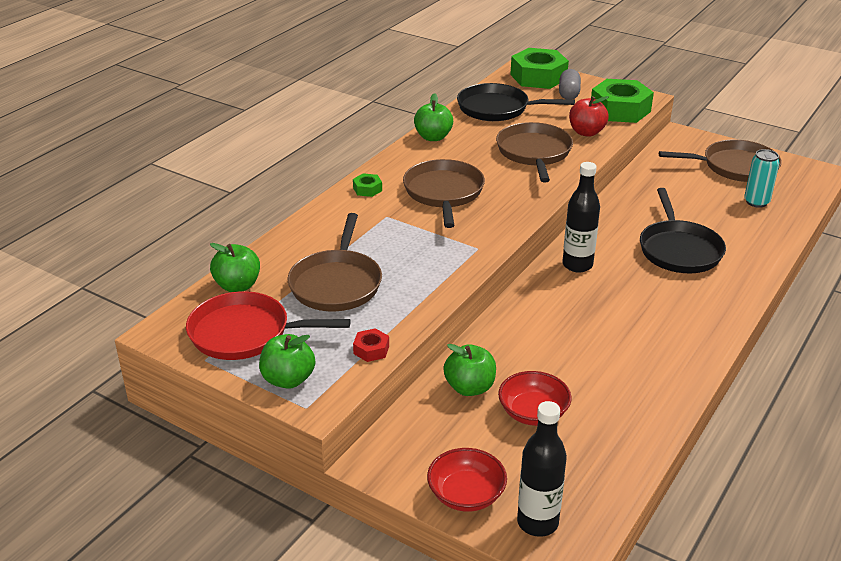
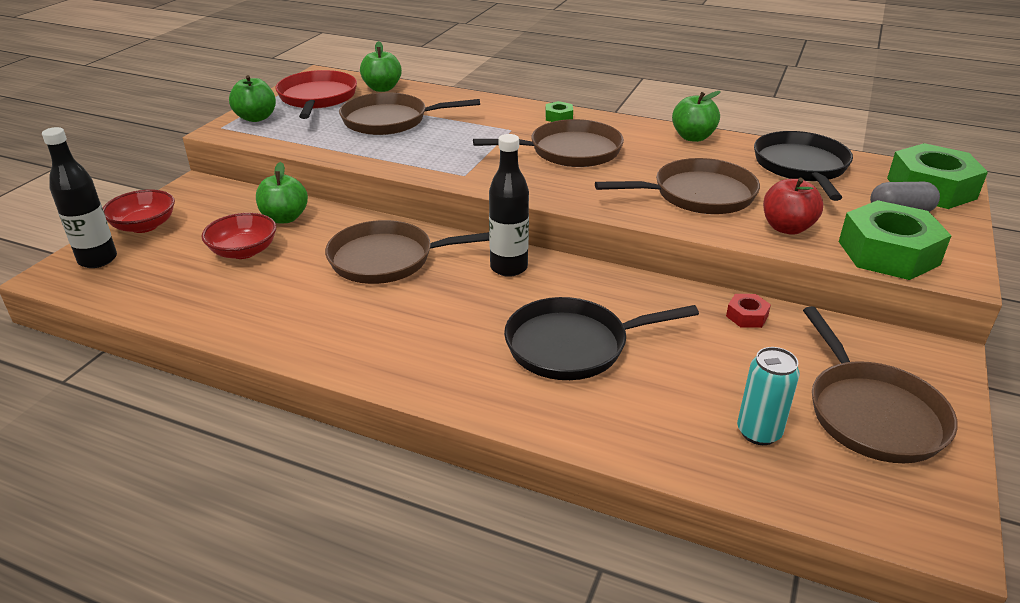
camera: 80 degrees right, 0 degrees up
(371, 350) = (291, 142): red nut -> red nut (747, 316)
(558, 325) = (387, 259): none -> brown pan

